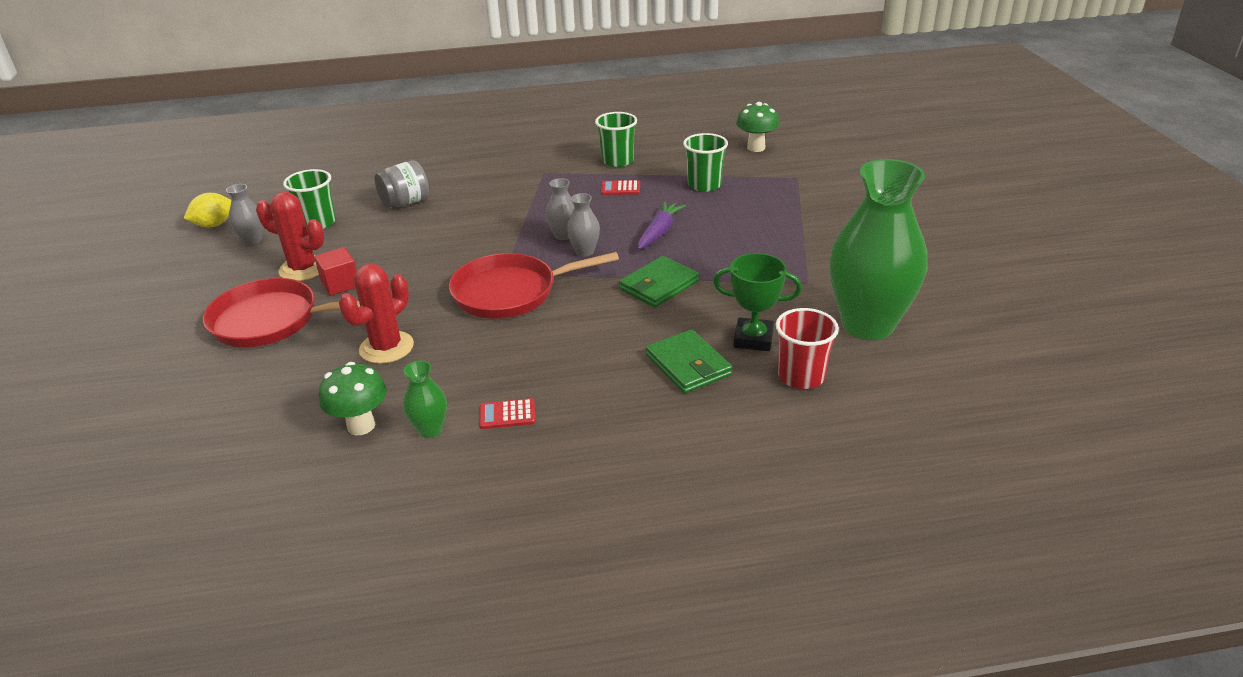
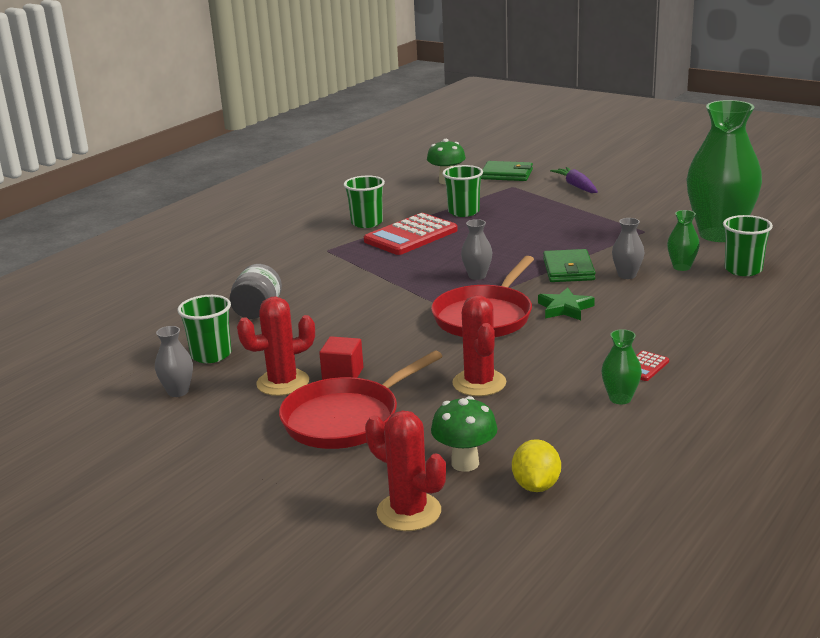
camera: 45 degrees left, 10 degrees down
(151, 417) = (409, 512): none -> red cactus
(214, 225) = (104, 402): yellow lemon -> yellow lemon (536, 486)
(361, 426) = (573, 423): green mushroom -> green mushroom (465, 463)
(563, 235) = (439, 275): grey vase -> grey vase (627, 275)
(576, 321) = (565, 308): none -> green star
(620, 188) = (411, 236): red calculator -> red calculator, size x2.24
(659, 232) = (499, 246): purple carrot -> purple carrot (576, 186)
(688, 365) = (679, 294): green wallet -> green wallet (506, 174)
(753, 339) = (681, 267): green trophy -> green vase
(801, 376) = (743, 270): red cup -> green cup

